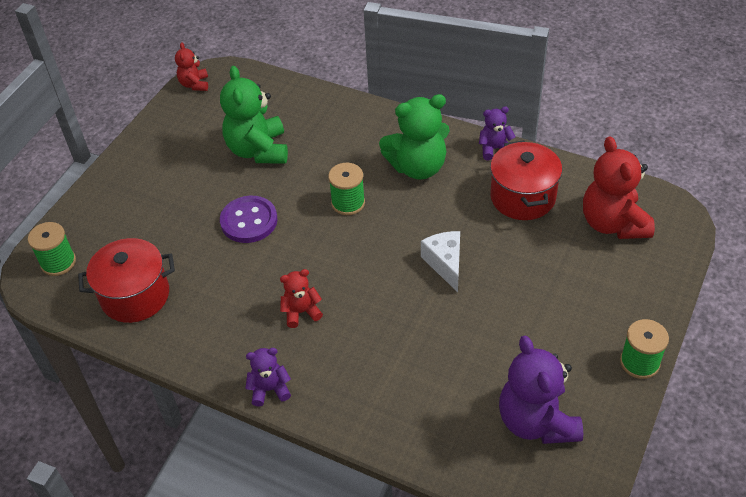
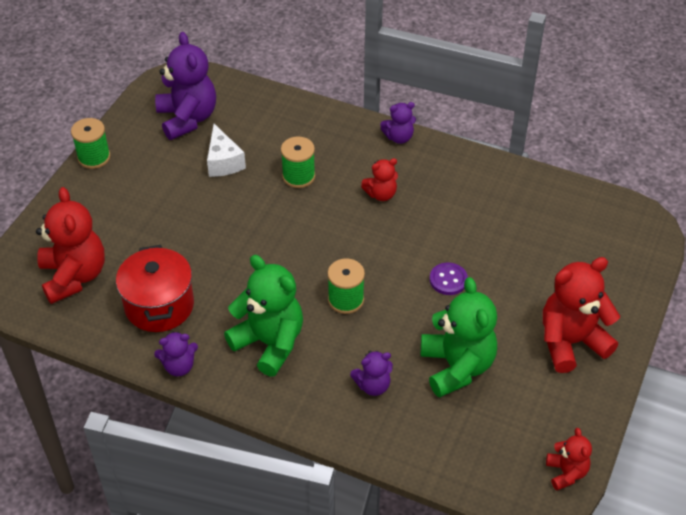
camera: 175 degrees right, 0 degrees up
(58, 262) = (628, 238): green spool -> green spool (298, 176)
(135, 296) = (539, 207): red pot -> none
(155, 169) = (571, 342): none -> red teddy bear
(249, 221) = (448, 280): purple button -> purple button, size x0.64
(330, 136) = (373, 385): none -> purple teddy bear
(418, 167) = (269, 343): green teddy bear -> green teddy bear turned 60 degrees clockwise
(445, 264) = (247, 236): white cheese -> white cheese (223, 162)

